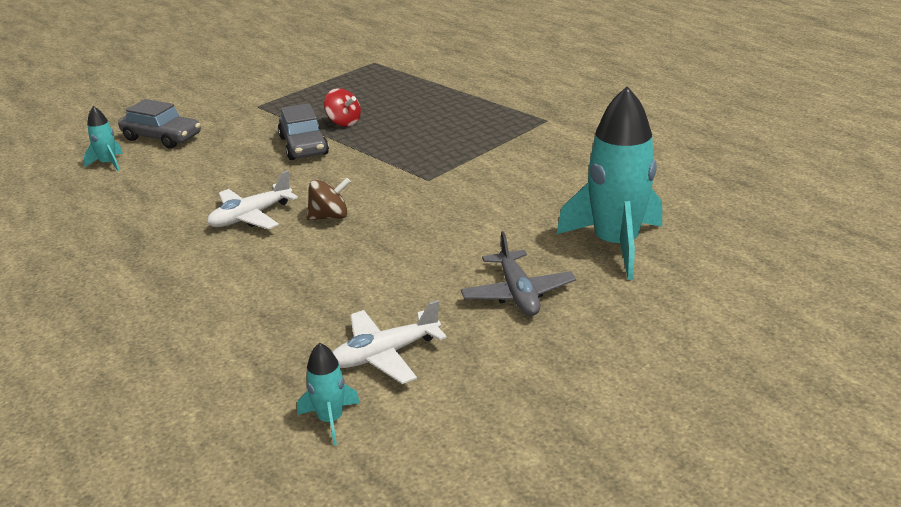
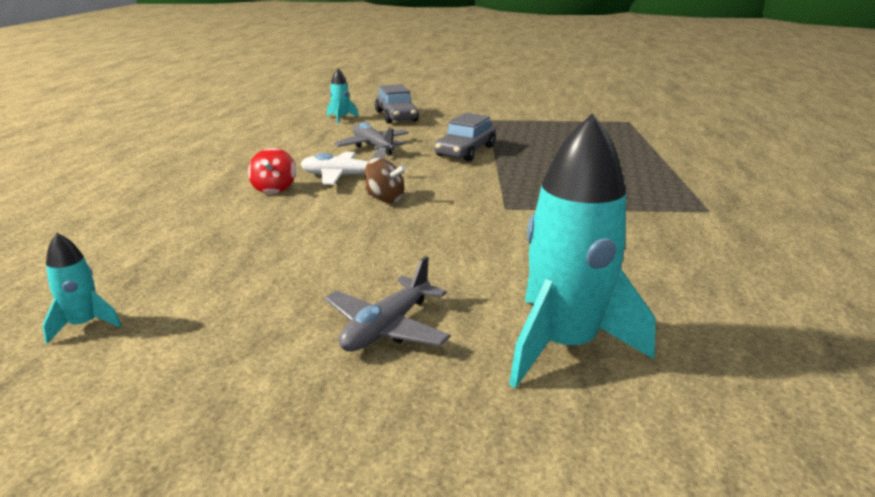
camera: 45 degrees right, 5 degrees down
(212, 177) = (373, 146): none -> grey plane
(344, 123) = (523, 148): red spinning top -> red spinning top (274, 189)
(385, 355) = (207, 306): white plane -> none

